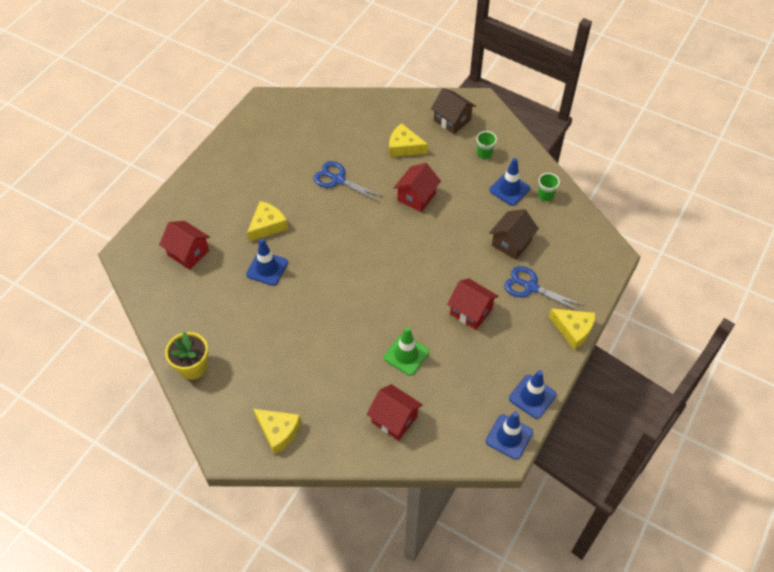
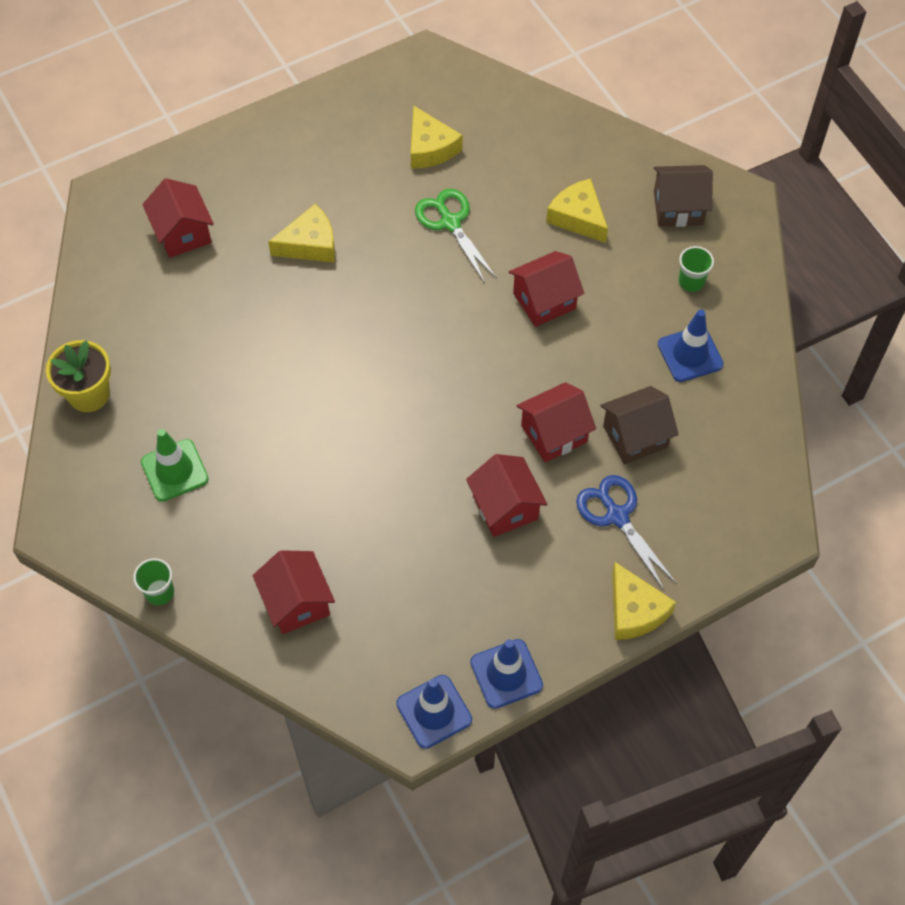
camera: 30 degrees right, 5 degrees up
(267, 268) = (269, 306): blue traffic cone -> none
(278, 431) = (138, 537): yellow cheese -> yellow cheese (430, 148)
(338, 179) = (450, 223): blue scissors -> green scissors
(406, 355) = (373, 522): green traffic cone -> green traffic cone (174, 470)
(452, 120) = (678, 208): brown house -> brown house turned 75 degrees counterclockwise
(469, 261) = (554, 434): none -> red house
(545, 195) = (739, 389): green cup -> green cup (159, 592)

